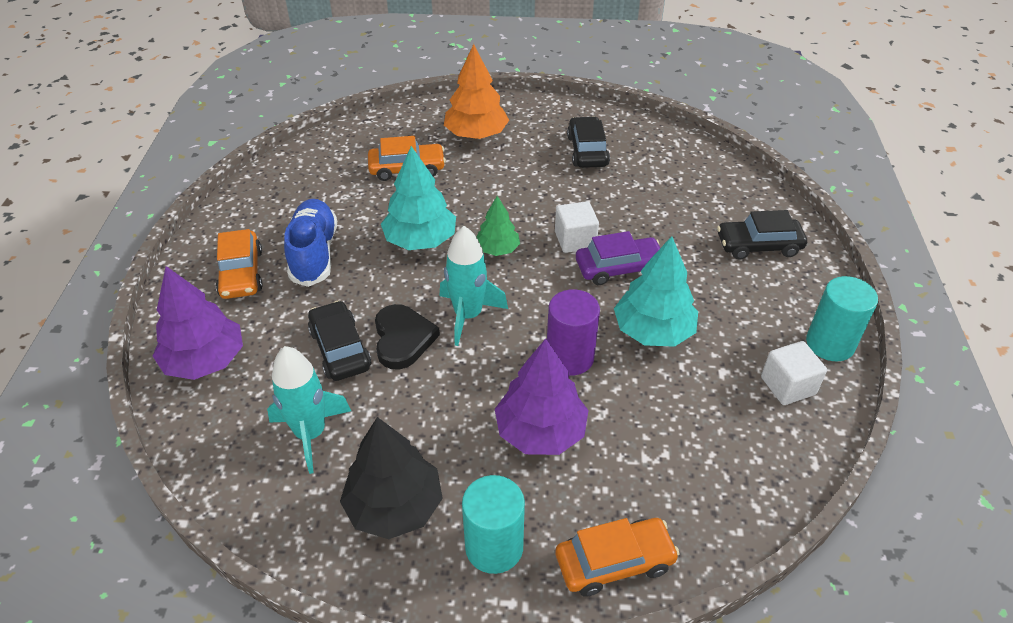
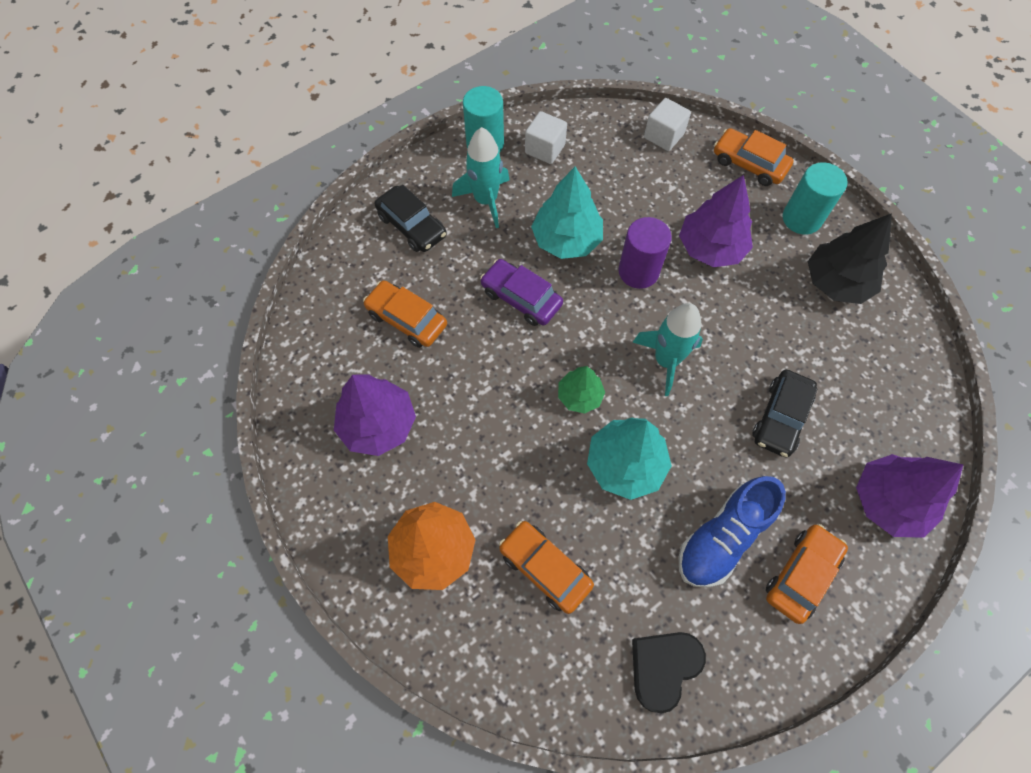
camera: 130 degrees left, 20 degrees up
(310, 434) = (852, 370): turquoise rocket -> turquoise rocket (486, 200)
(403, 339) = (729, 384): black heart -> black heart (663, 667)
(575, 240) = (516, 348): white cube -> white cube (664, 136)
(587, 151) = (378, 424): black car -> purple tree
(661, 200) = (406, 319): none -> orange car

